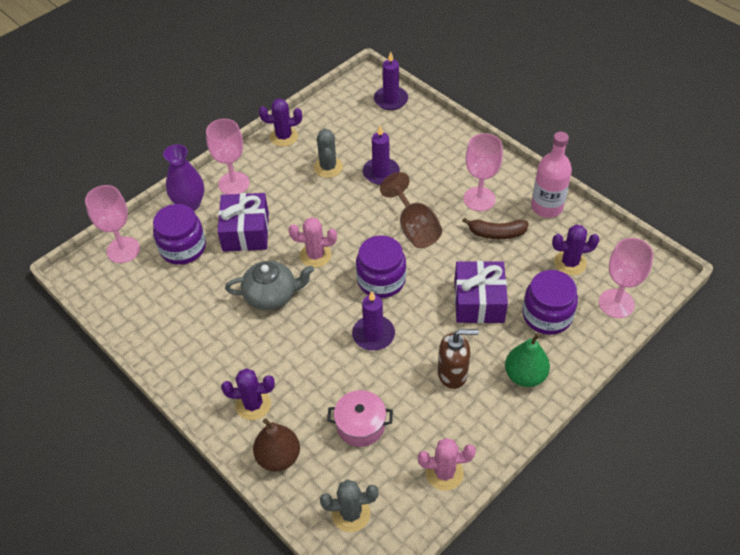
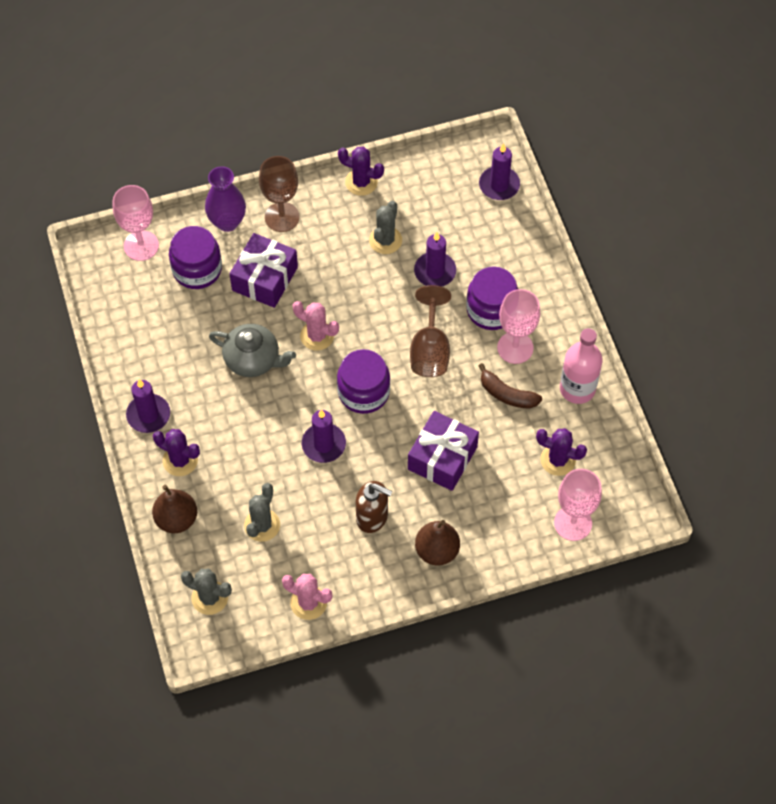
camera: 25 degrees right, 10 degrees up
(202, 379) = (148, 415): none -> purple candle
(234, 183) = (282, 217): pink goblet -> brown goblet
(360, 425) = (262, 525): pink pot -> grey cactus
(525, 375) = (437, 551): green pear -> brown pear
(547, 315) = (497, 503): purple jar -> purple jar (491, 310)

